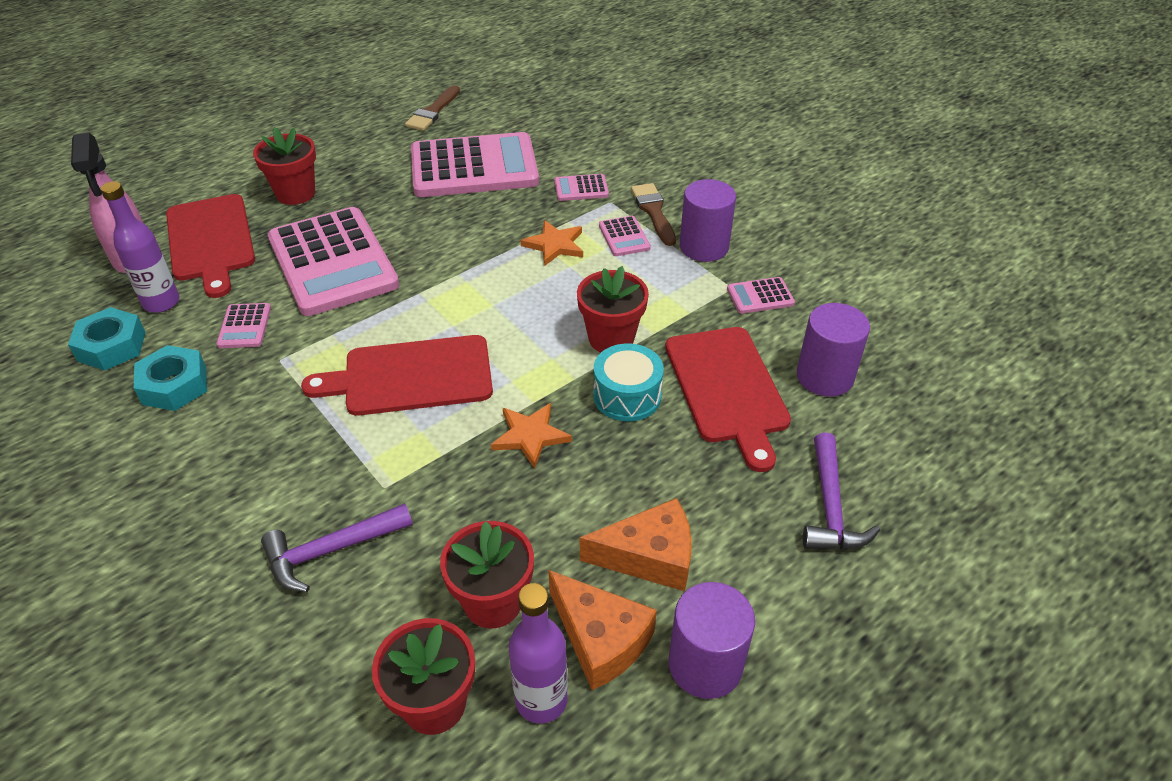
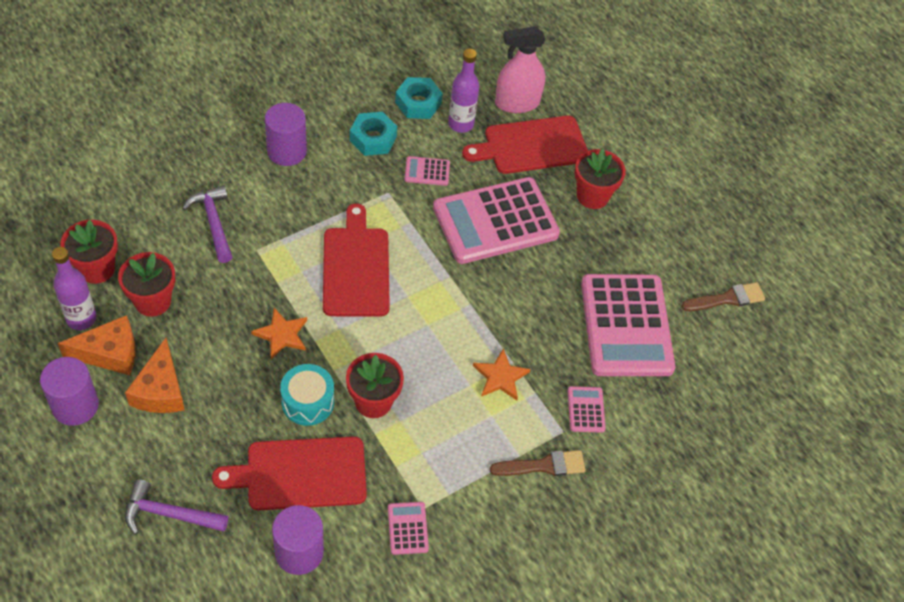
camera: 90 degrees right, 10 degrees up
(433, 111) = (727, 299): brown brush -> brown brush turned 135 degrees clockwise
(600, 639) = (110, 353): orange cheese -> orange cheese turned 150 degrees counterclockwise
(624, 237) = (506, 433): pink calculator -> none
(704, 247) = (484, 498): purple cylinder -> purple cylinder (287, 151)

